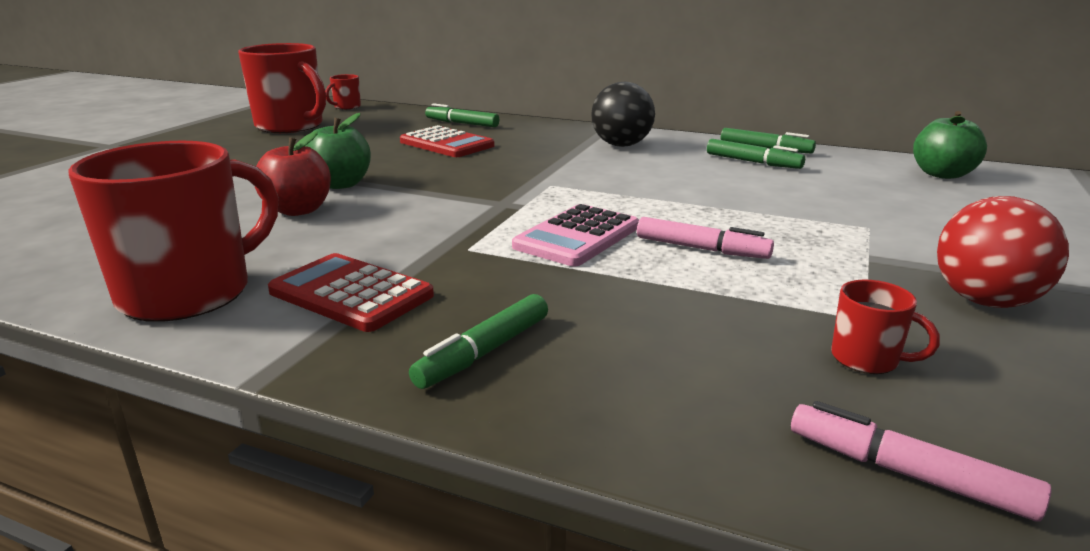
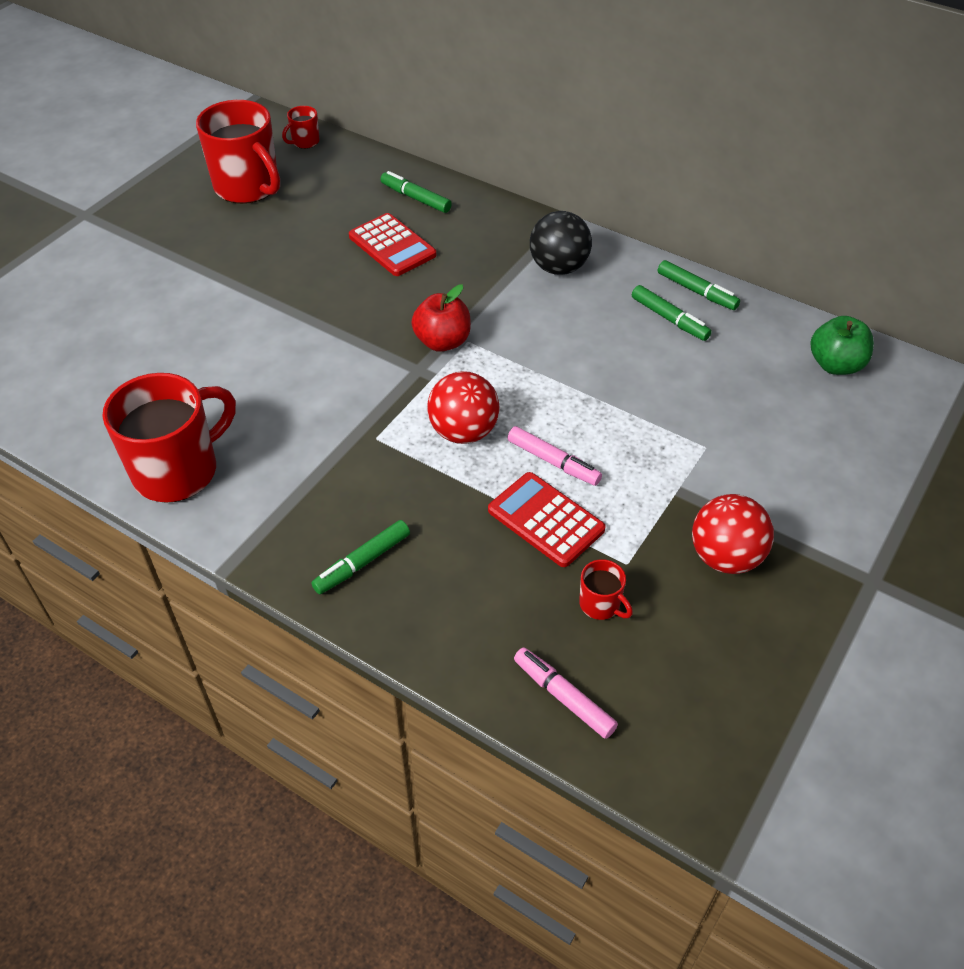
camera: 10 degrees right, 25 degrees up
(298, 210) = (252, 361): red apple -> red apple (442, 341)
(341, 184) = (288, 319): green apple -> none
(351, 294) = (285, 486): red calculator -> red calculator (546, 520)
(577, 237) = (463, 432): pink calculator -> red ball

